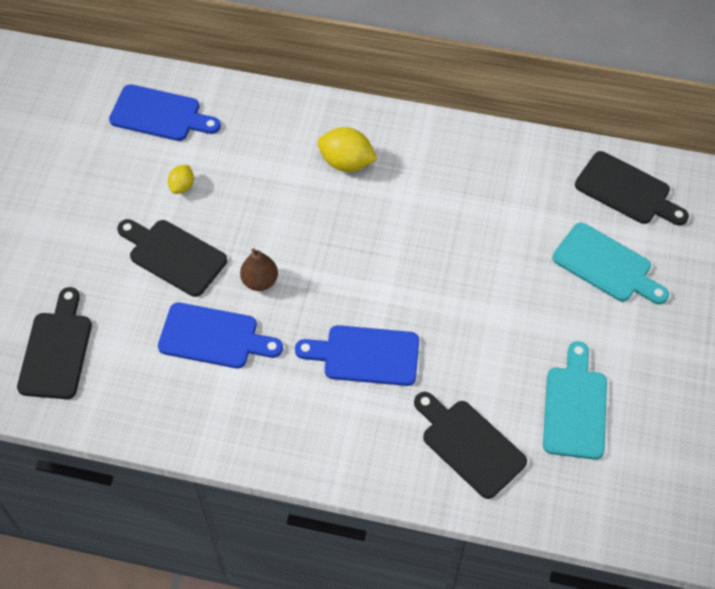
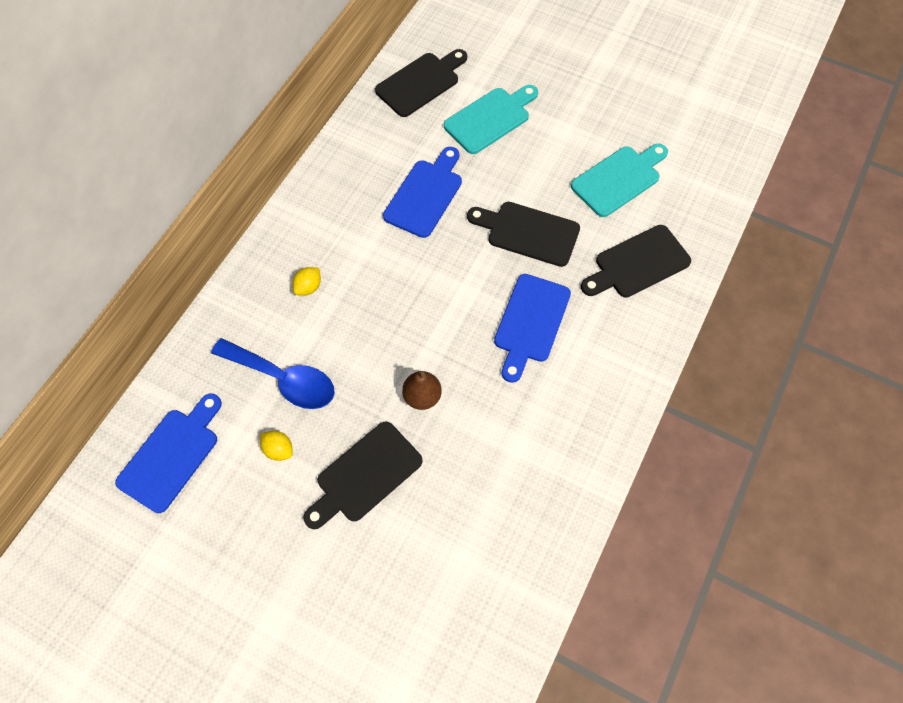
camera: 75 degrees left, 5 degrees up
(56, 350) = (448, 622): black cutting board -> black cutting board (528, 233)
(213, 337) = (475, 454): blue cutting board -> blue cutting board (425, 195)
(248, 170) = (284, 379): none -> blue spoon
(346, 162) = (308, 287): yellow lemon -> yellow lemon, size x0.57
(575, 407) = (619, 179): turquoise cutting board -> turquoise cutting board turned 120 degrees clockwise

